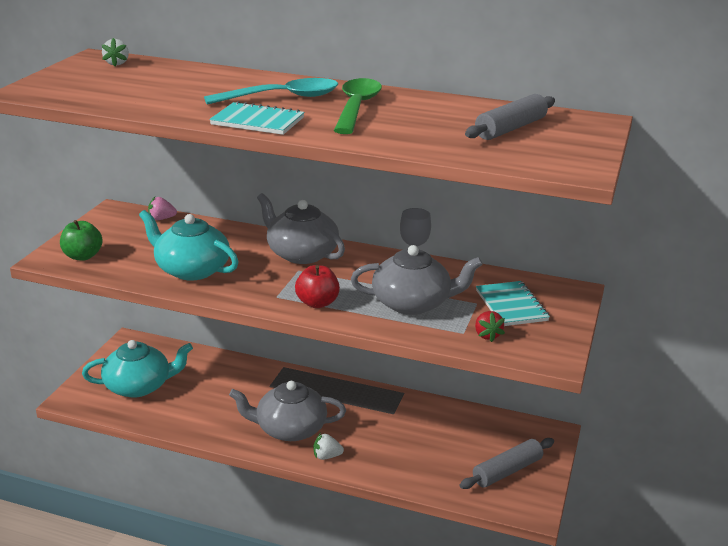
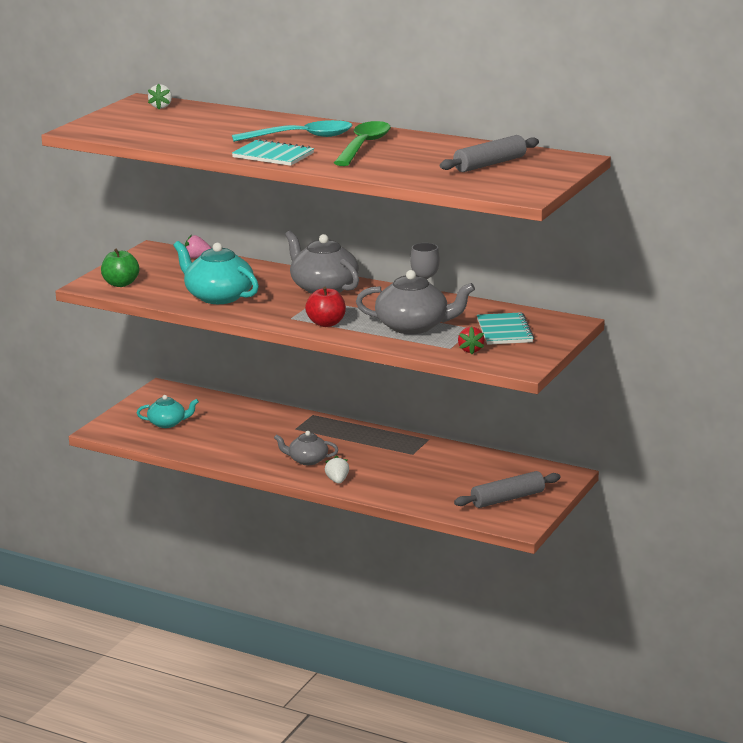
camera: 10 degrees right, 5 degrees down
(139, 386) = (167, 423): turquoise teapot -> turquoise teapot, size x0.58
(289, 429) = (307, 460): grey teapot -> grey teapot, size x0.58
(326, 456) = (337, 481): white strawberry -> white strawberry turned 75 degrees clockwise

